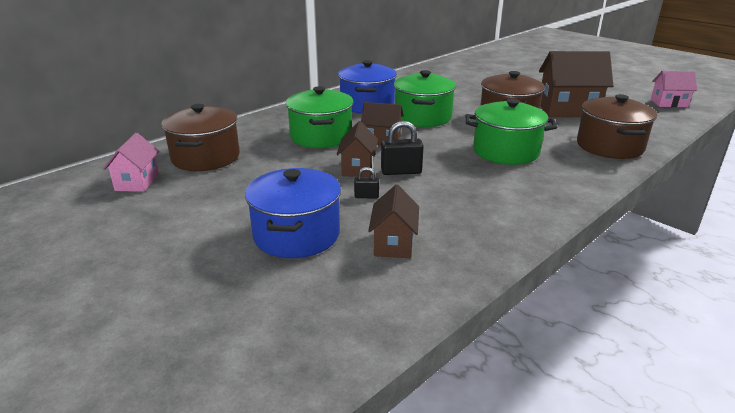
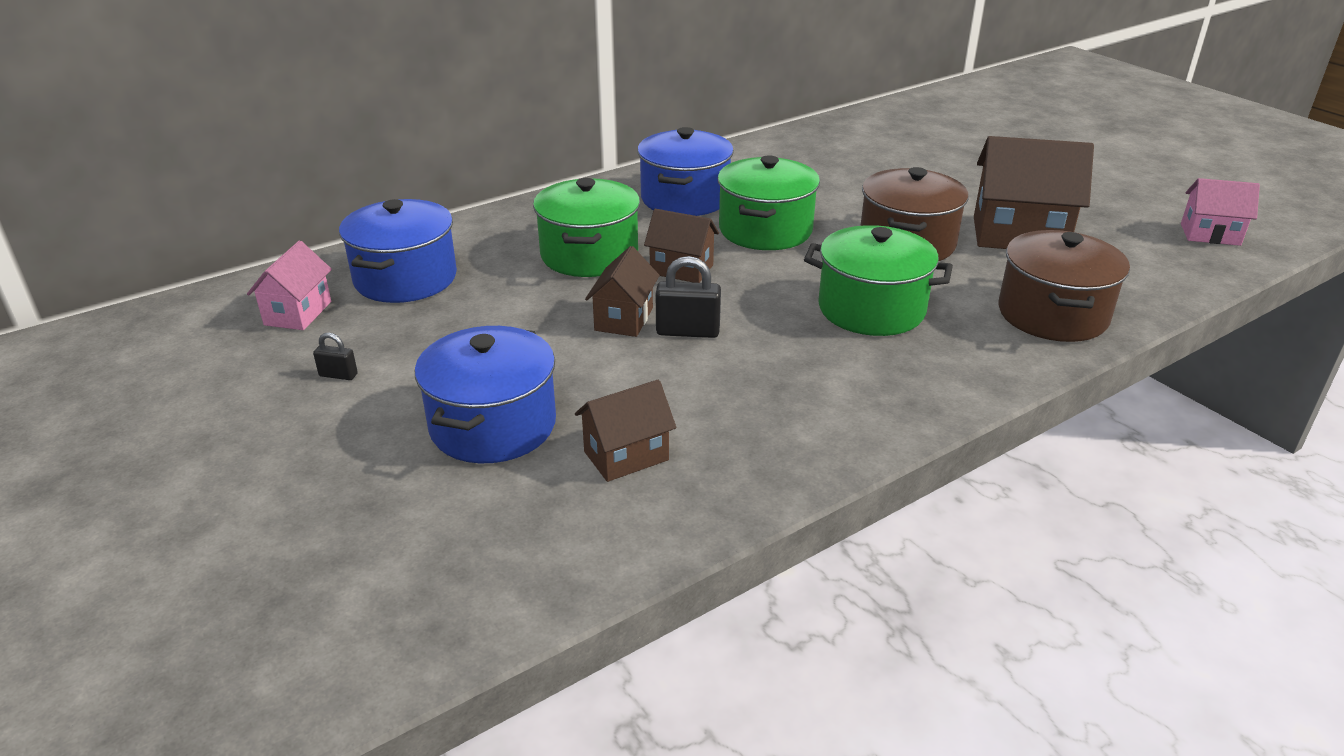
camera: 10 degrees right, 5 degrees up
(206, 157) = (405, 278): brown pot -> blue pot
(366, 196) = (618, 371): black padlock -> black padlock (338, 375)
(394, 244) = (626, 456): brown house -> brown house turned 45 degrees clockwise

